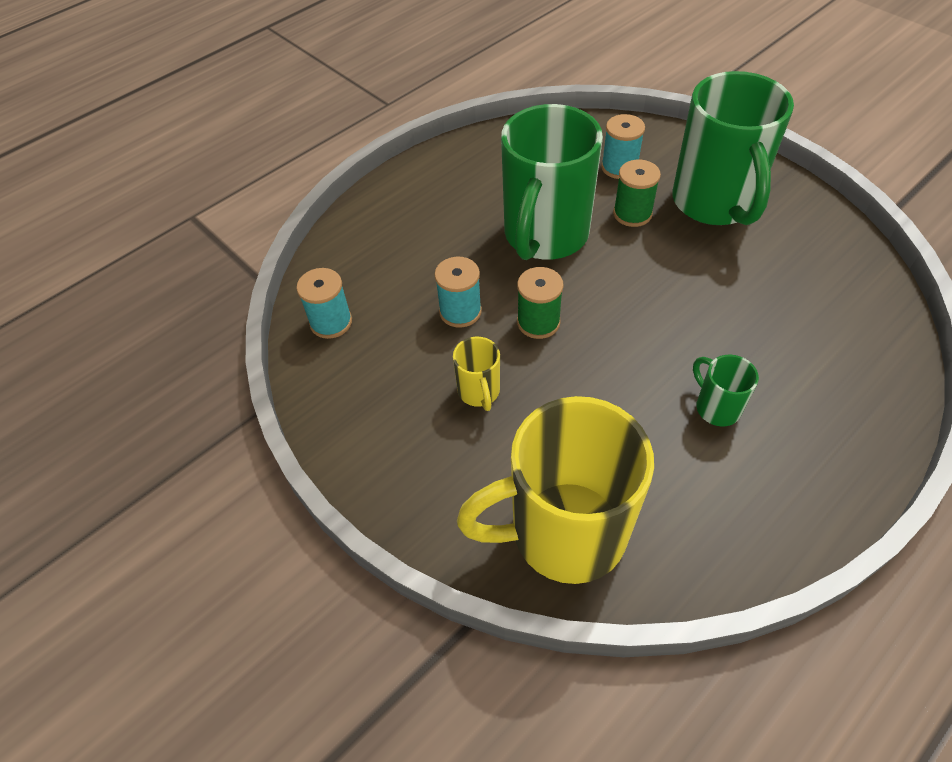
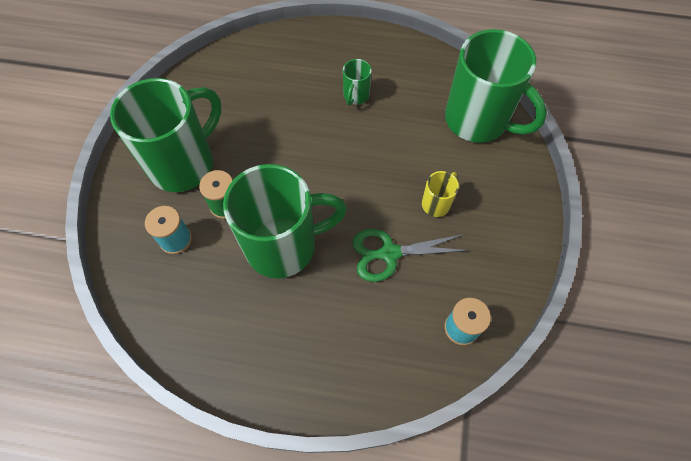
camera: 130 degrees left, 10 degrees up
(460, 311) = (389, 253): turquoise spool -> green scissors
(538, 322) = (363, 204): green spool -> none
(563, 532) = (478, 121): yellow mug -> green mug

